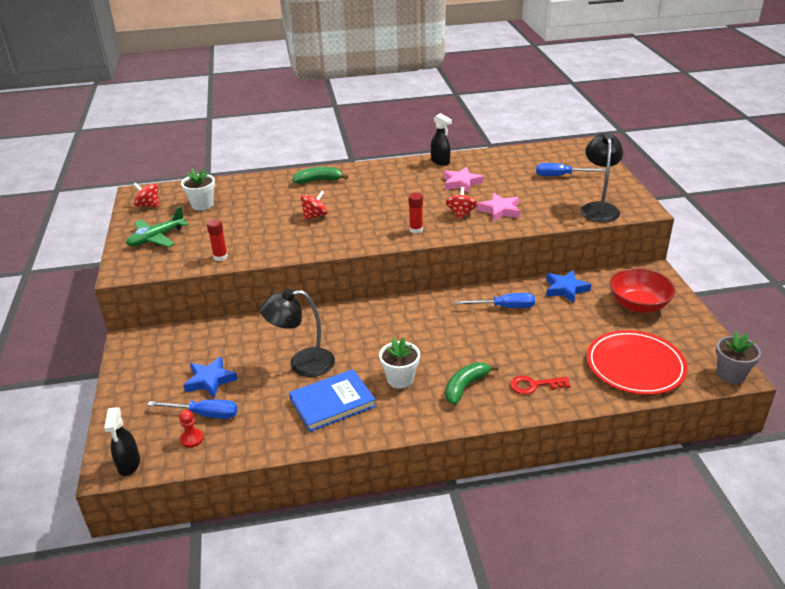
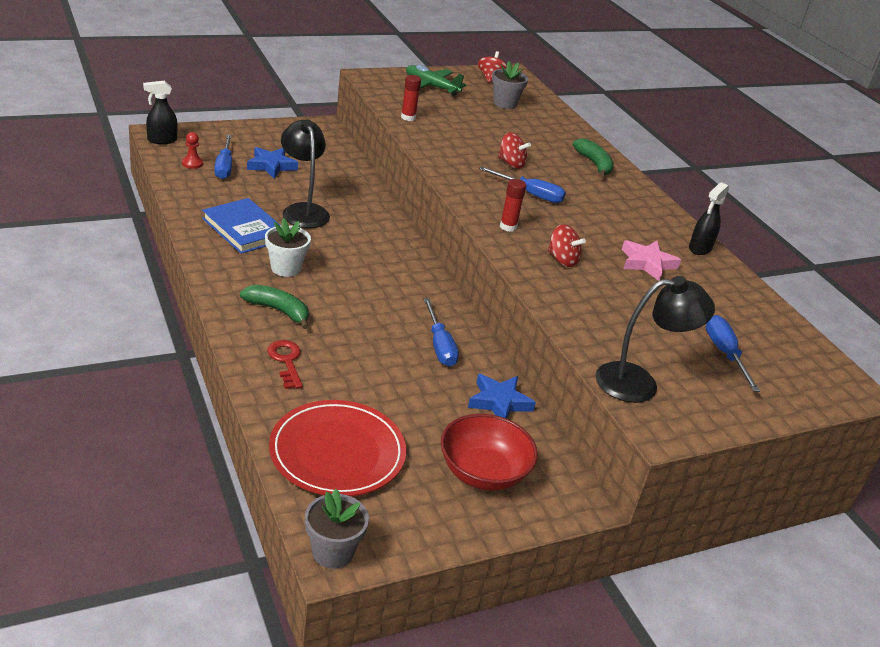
camera: 70 degrees right, 0 degrees up
(202, 205) = (505, 103): white flower pot -> grey flower pot
(365, 214) = (530, 194): none -> blue screwdriver
(461, 214) = (562, 260): red spinning top -> red spinning top turned 45 degrees clockwise
(500, 210) = (587, 291): pink star -> none

